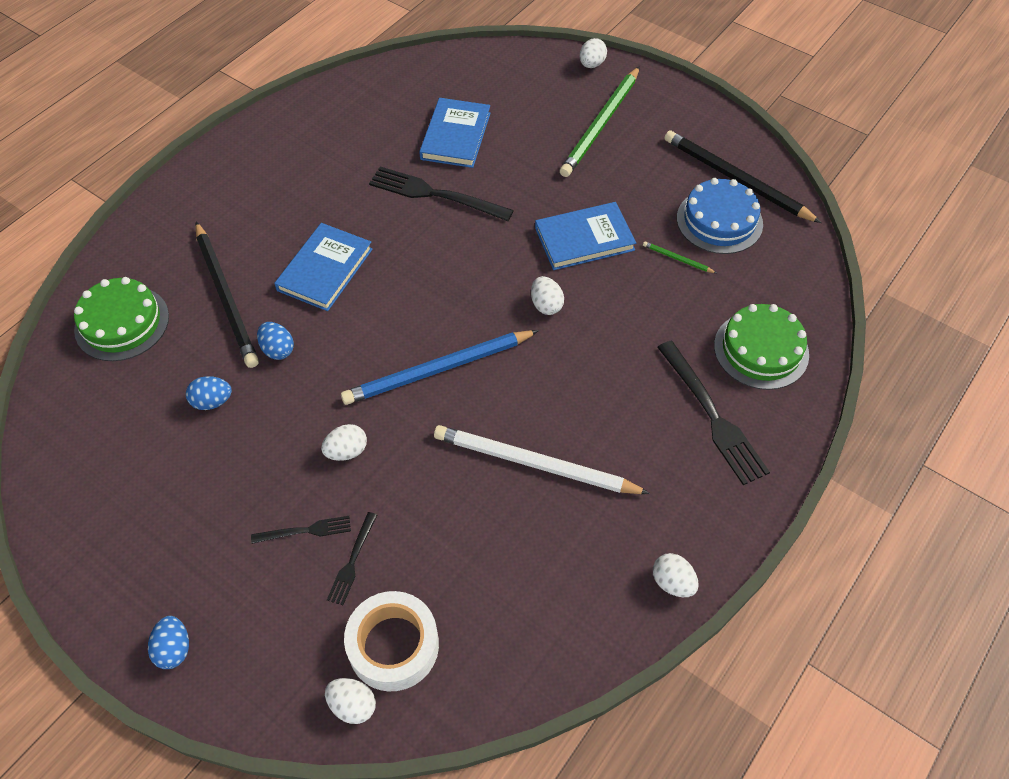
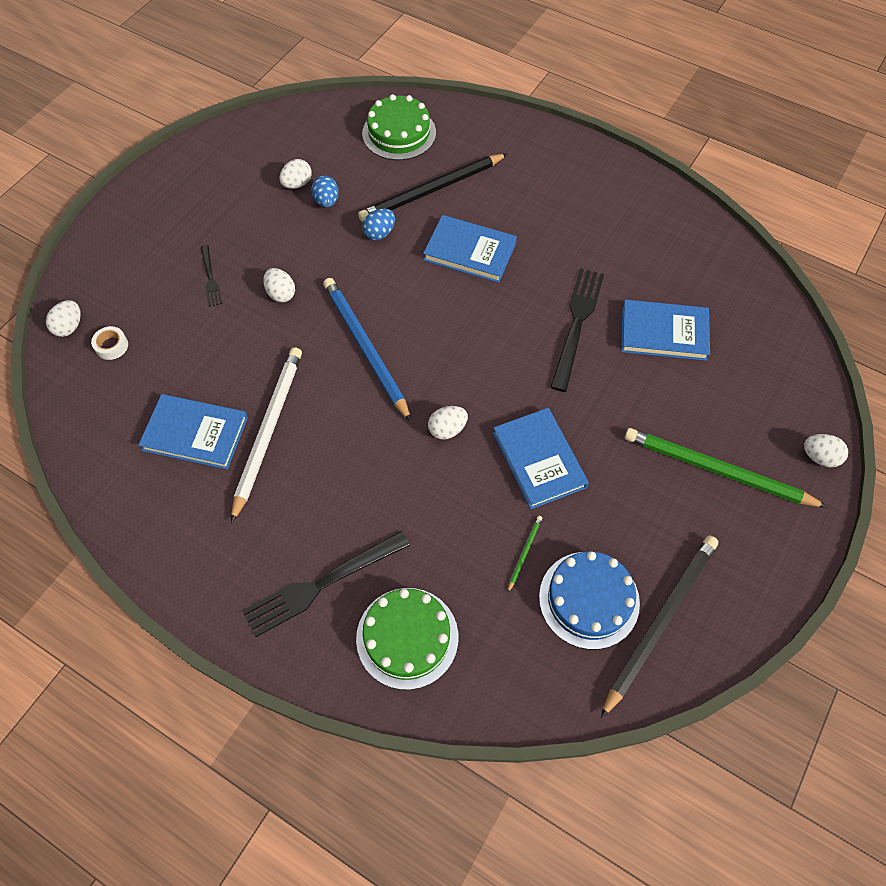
camera: 85 degrees right, 5 degrees up
(174, 649) = (123, 219): blue egg -> none
(352, 561) = (182, 311): black fork -> none
(393, 645) = (111, 346): white tape -> white tape, size x0.47
(533, 538) = (195, 433): none -> blue book
(672, 582) = (146, 545): white egg -> white egg (297, 184)

